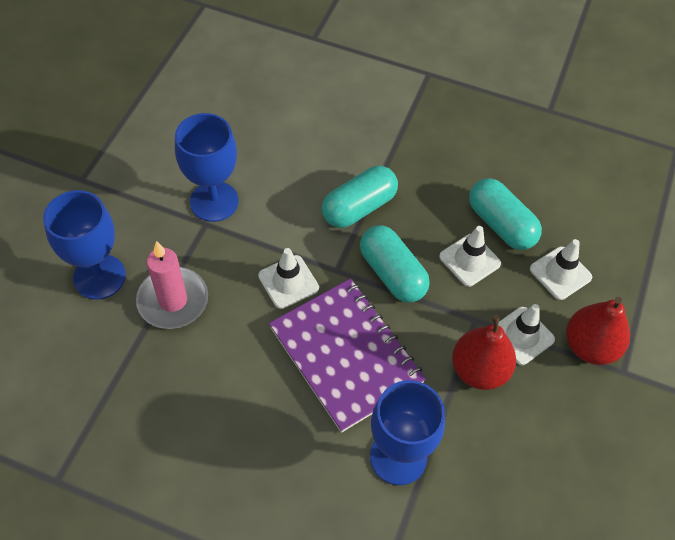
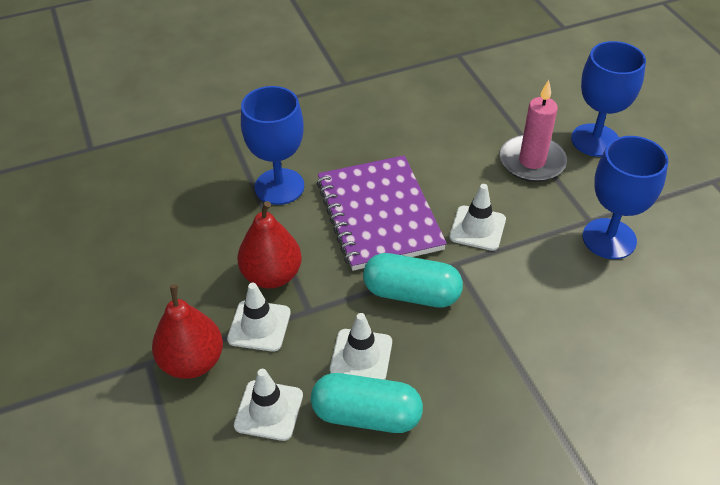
camera: 140 degrees right, 10 degrees down
(346, 355) = (379, 215): purple notebook -> purple notebook turned 60 degrees clockwise
(359, 207) = (502, 325): turquoise capsule -> none

